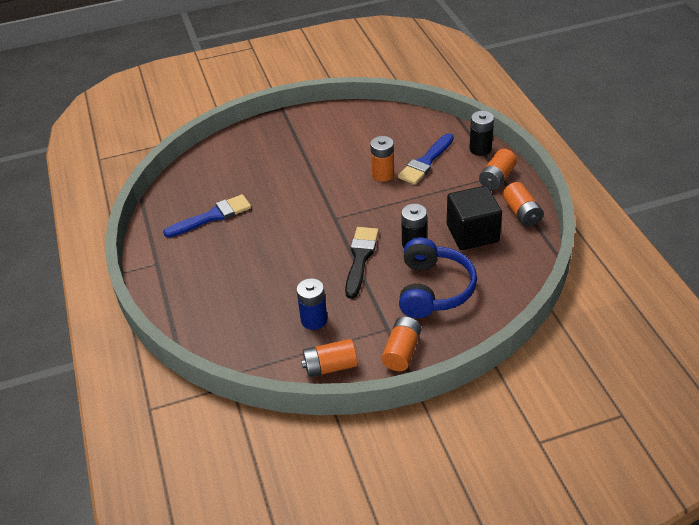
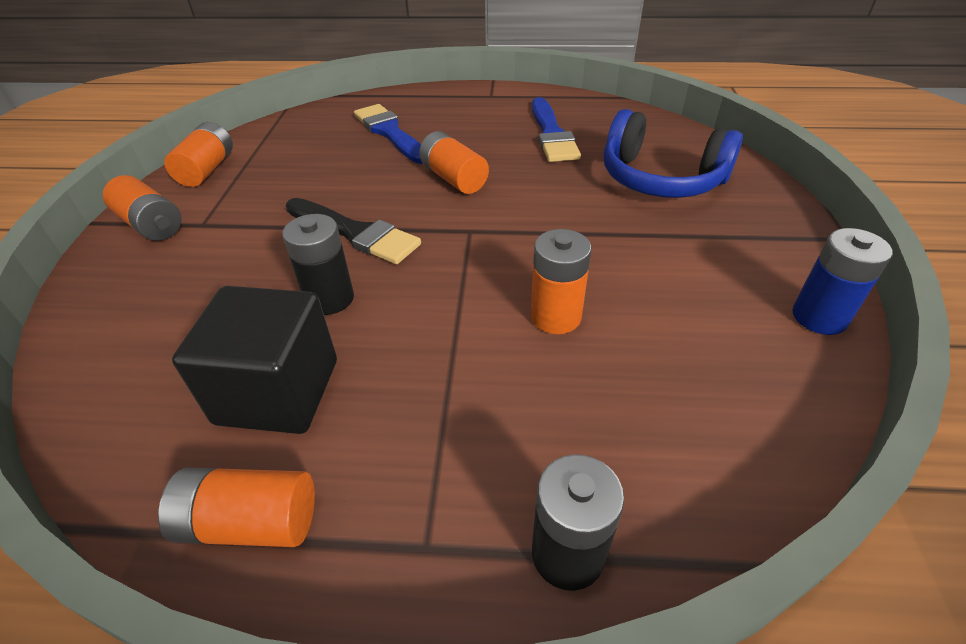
camera: 110 degrees right, 0 degrees up
(314, 320) = (288, 172): blue battery -> blue battery (819, 317)
(426, 162) = (565, 401): blue brush -> blue brush (390, 132)
(433, 289) = (211, 288): blue headphones -> blue headphones (660, 179)
(497, 178) = (415, 532): orange battery -> orange battery (453, 178)

